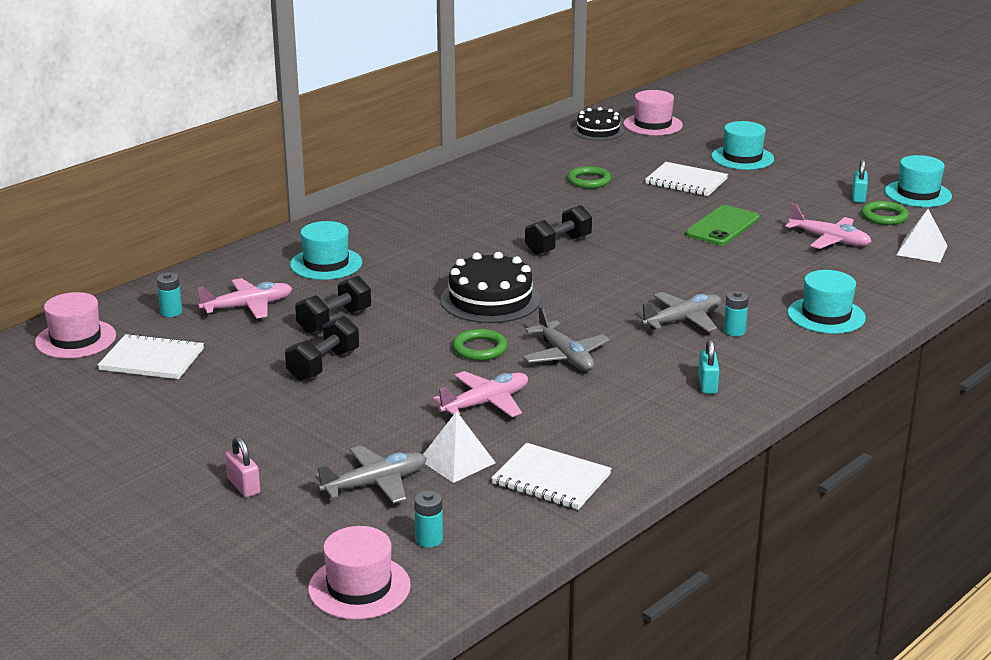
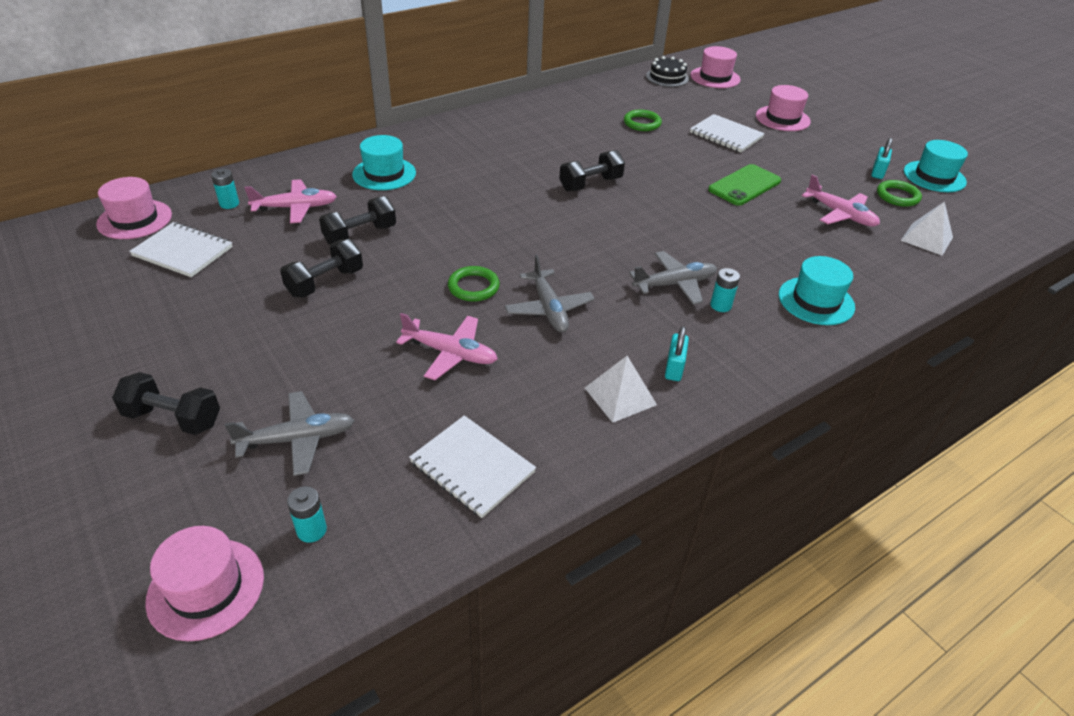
camera: 10 degrees right, 15 degrees up
(244, 486) = (173, 418): pink padlock -> black dumbbell
(457, 461) = (390, 424): white pyramid -> white pyramid (620, 396)
(486, 403) = (450, 353): pink plane -> pink plane turned 45 degrees clockwise
(490, 299) = (507, 233): black cake -> none
(742, 158) = (782, 118): turquoise hat -> pink hat

